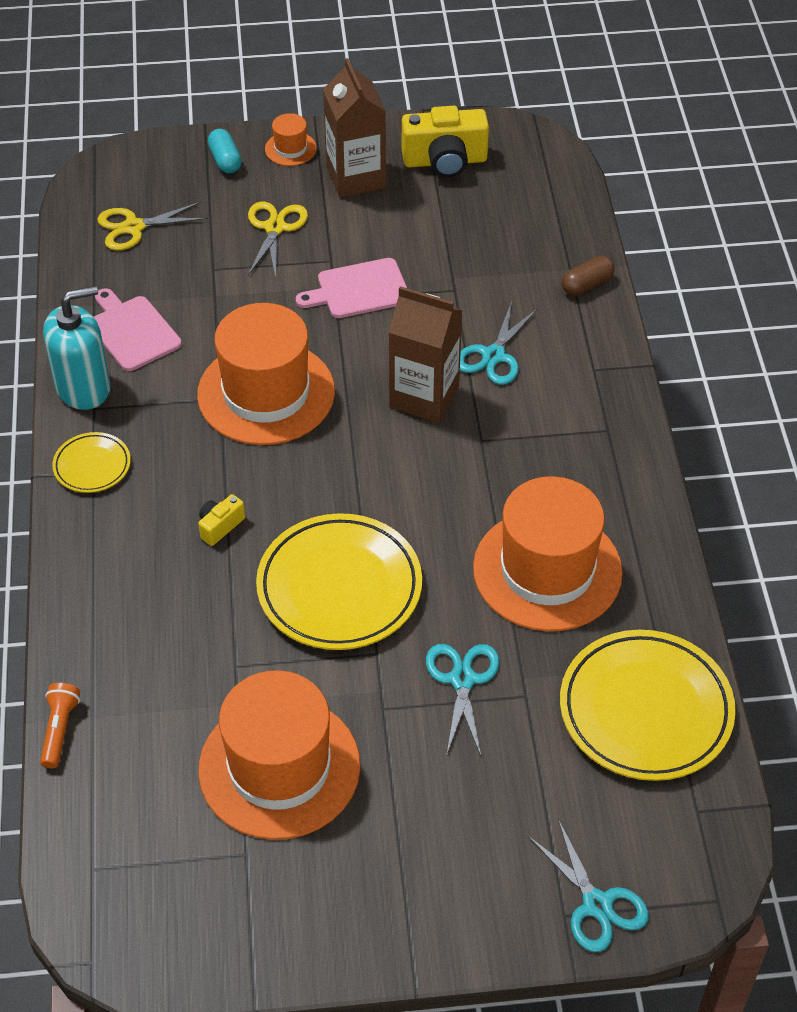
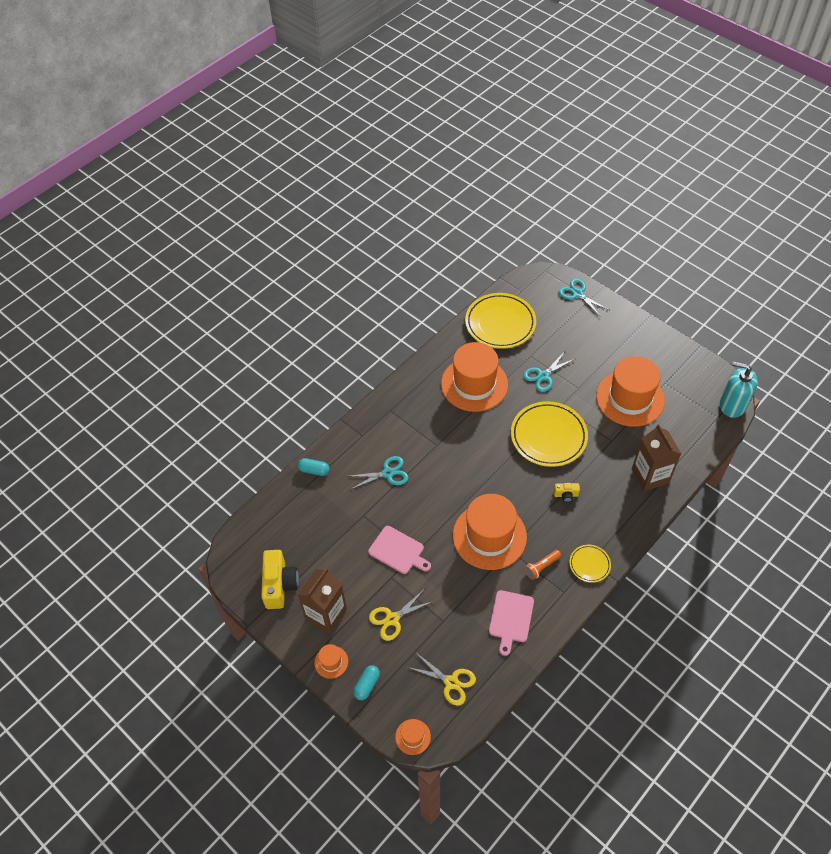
camera: 130 degrees left, 5 degrees up
(60, 730) = (692, 469): orange flashlight -> orange flashlight (541, 567)
(83, 387) = (558, 607): turquoise soap dispenser -> turquoise soap dispenser (732, 405)
(121, 160) = (413, 737): none -> orange hat
(424, 396) = (434, 480): brown carton -> brown carton (650, 476)
(445, 161) = (279, 585): yellow camera -> yellow camera turned 45 degrees clockwise
(587, 285) = (314, 470): brown capsule -> turquoise capsule
(597, 904) = (577, 294): turquoise scissors -> turquoise scissors turned 60 degrees counterclockwise

